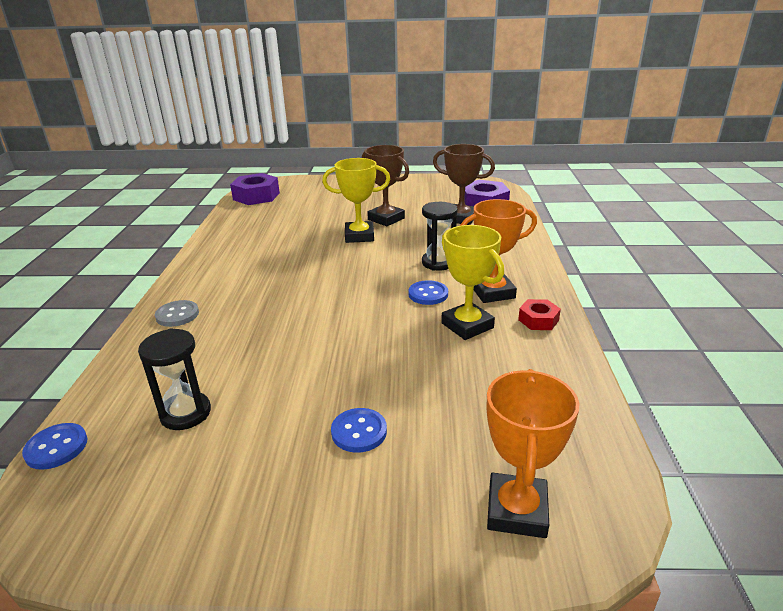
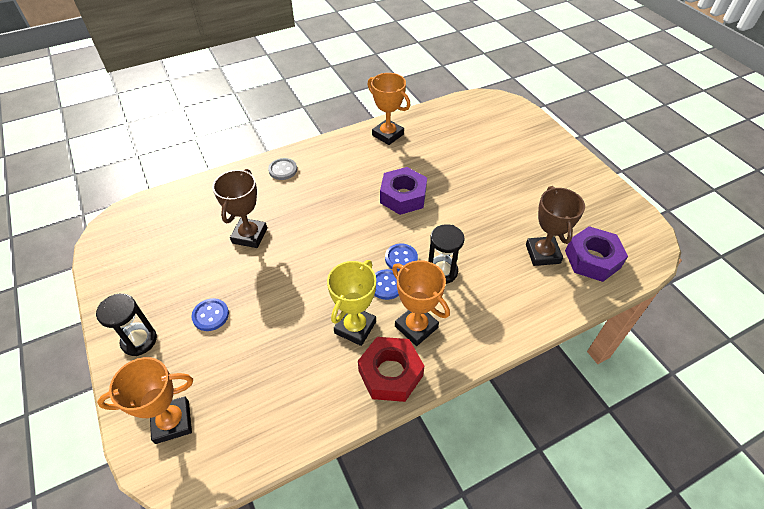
camera: 60 degrees right, 20 degrees up
(56, 447) = (154, 199): blue button -> blue button (401, 258)
(185, 413) = (196, 230): black hourglass -> black hourglass (139, 341)
(225, 241) = (388, 135): none -> orange trophy
(256, 196) = (472, 108): purple nut -> purple nut (403, 196)
(359, 236) = (451, 202): yellow trophy -> none
(386, 219) = (497, 203): brown trophy -> brown trophy (249, 235)
(538, 320) = (390, 373): red nut -> red nut, size x1.81

